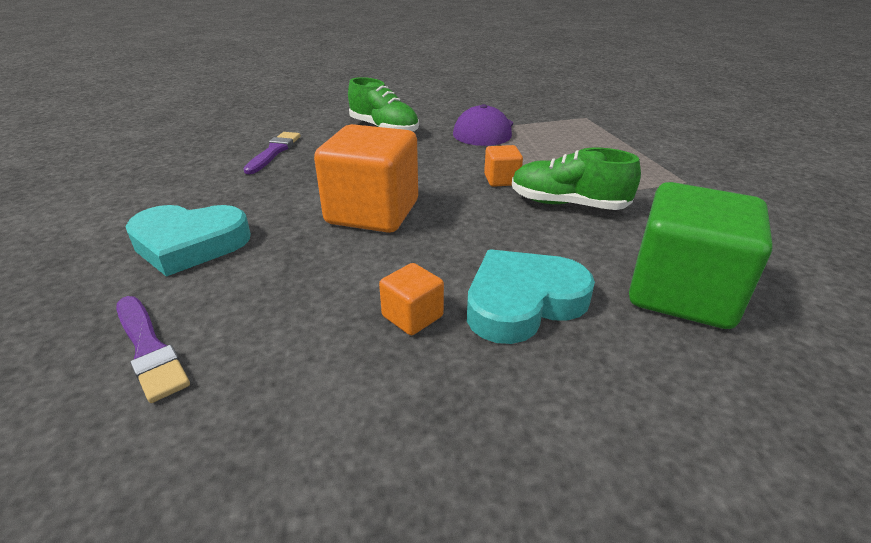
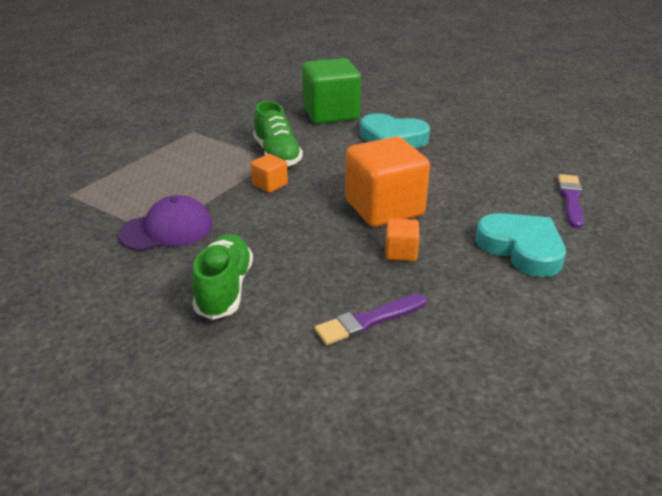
camera: 130 degrees left, 0 degrees up
(412, 316) = (443, 156): orange cube -> orange cube (401, 252)

